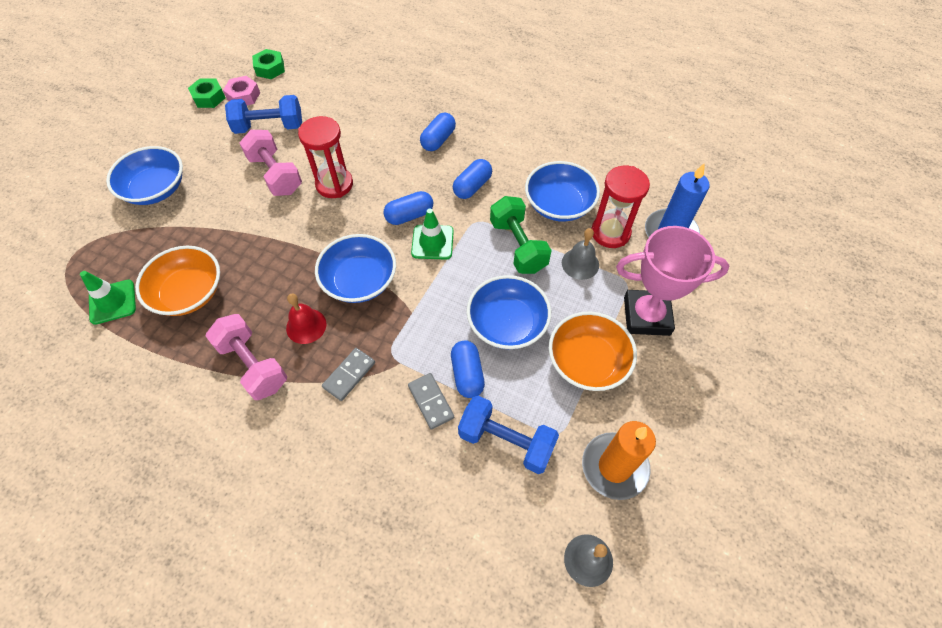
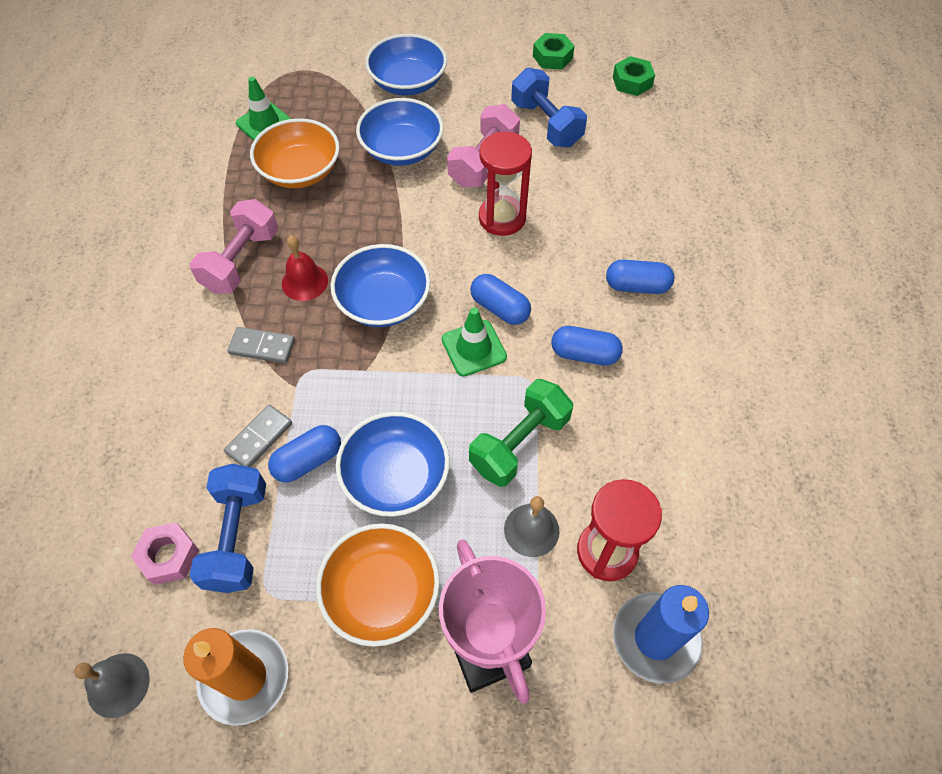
camera: 65 degrees right, 0 degrees up
(243, 96) = (575, 82): pink nut -> pink nut (169, 556)
(559, 204) = (617, 467): blue bowl -> blue bowl (402, 149)

